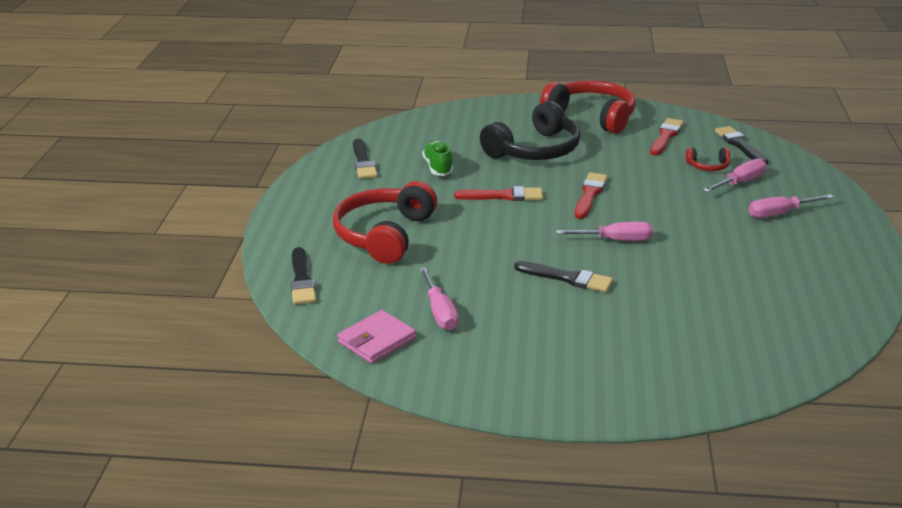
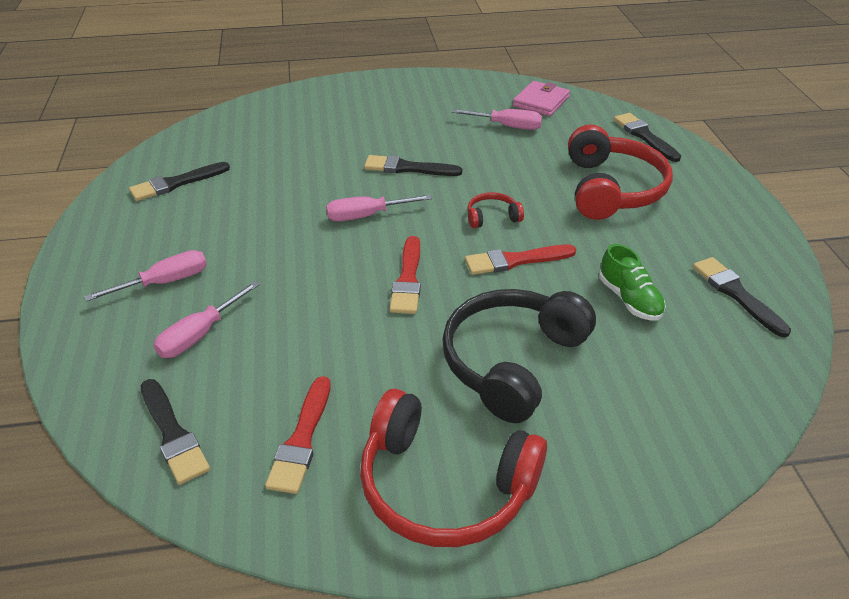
camera: 165 degrees right, 10 degrees up
(440, 312) = (506, 126): pink screwdriver -> pink screwdriver turned 135 degrees clockwise
(708, 166) = (240, 365): red headphones -> red headphones (492, 217)
(809, 293) = (176, 183): none -> black brush

